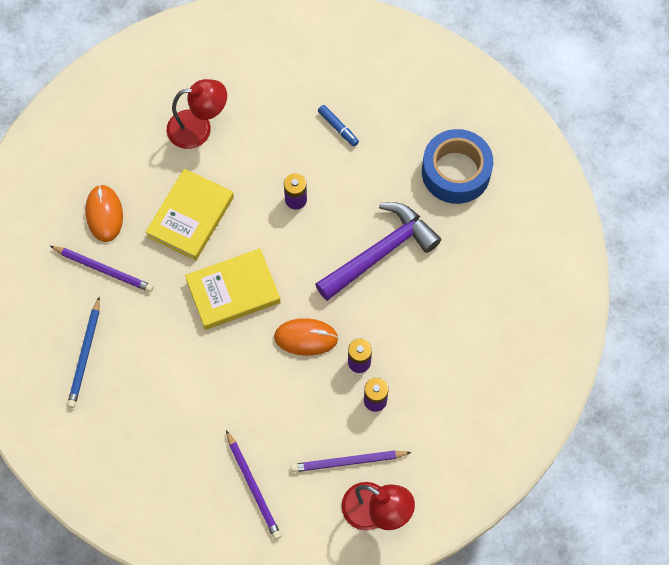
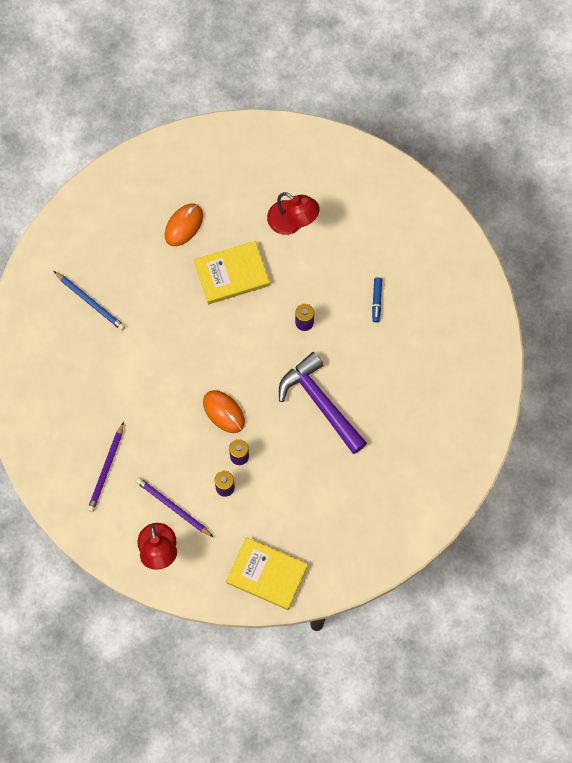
camera: 45 degrees right, 5 degrees up
(85, 354) = (90, 301): blue pencil -> blue pencil turned 105 degrees counterclockwise
(103, 269) = (150, 259): purple pencil -> none
(233, 291) = (210, 343): yellow book -> yellow book (267, 574)
(380, 252) = (320, 402): purple hammer -> purple hammer turned 135 degrees counterclockwise
(456, 172) = (419, 396): blue tape -> none

